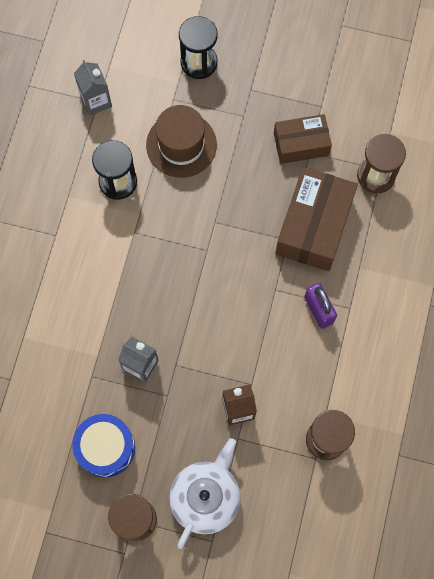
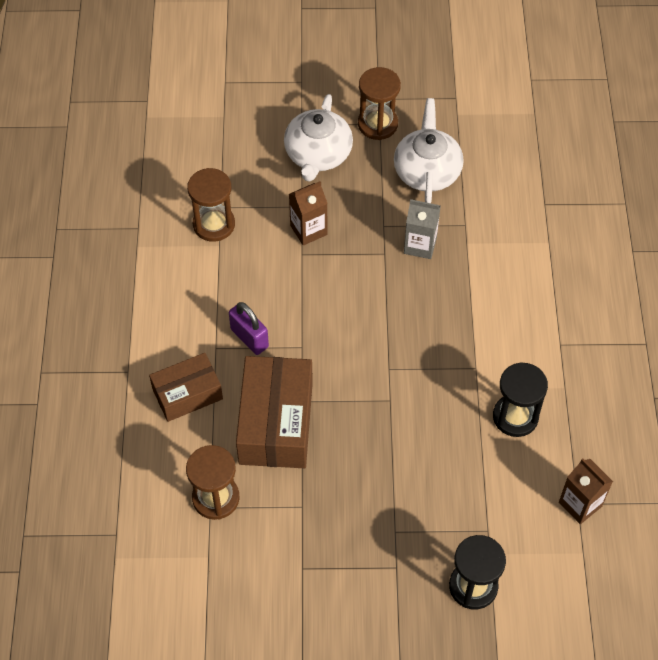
camera: 165 degrees right, 15 degrees down
(96, 101) = (580, 504): grey carton -> brown carton
(106, 447) = (427, 171): blue drum -> white teapot
(181, 145) = (458, 477): brown hat -> none
(301, 144) = (315, 514): brown box -> brown box (187, 394)

